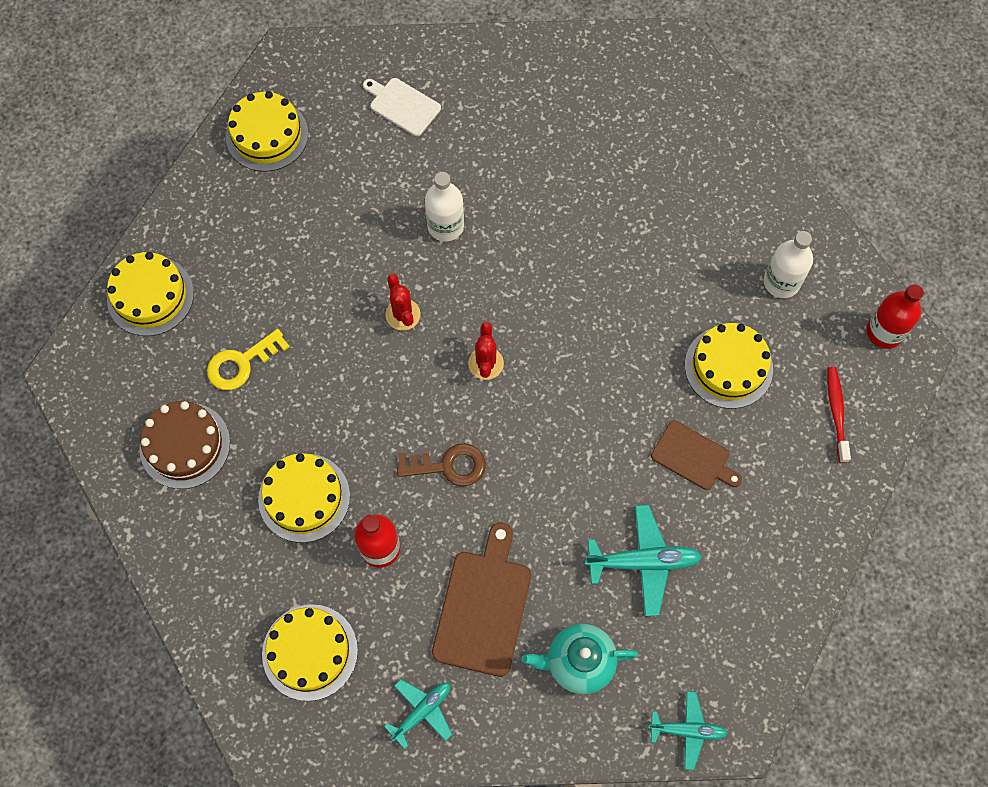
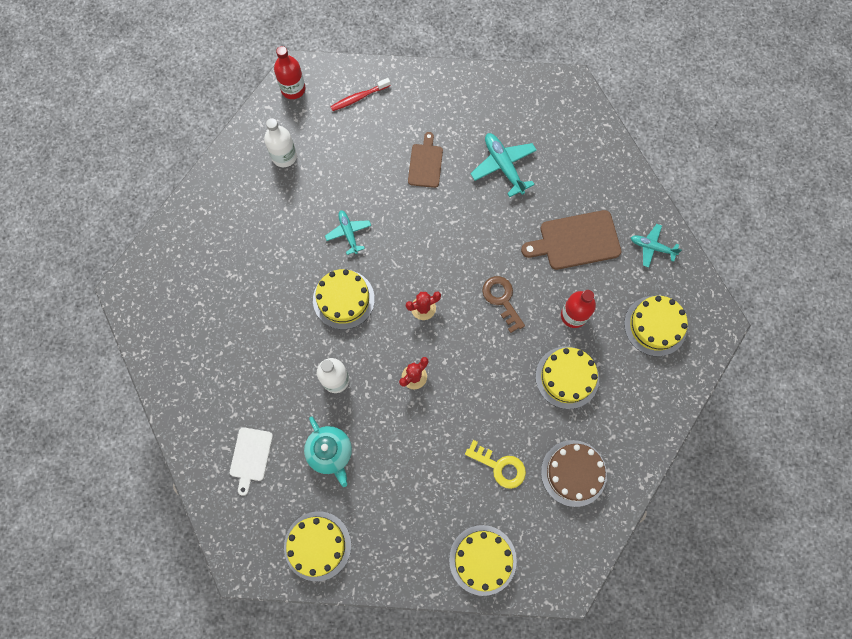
camera: 115 degrees left, 5 degrees up
(578, 662) = (579, 177): turquoise teapot -> turquoise teapot (330, 453)
(687, 730) = (584, 108): turquoise plane -> turquoise plane (348, 233)
(728, 367) = (357, 165): yellow cake -> yellow cake (343, 299)

